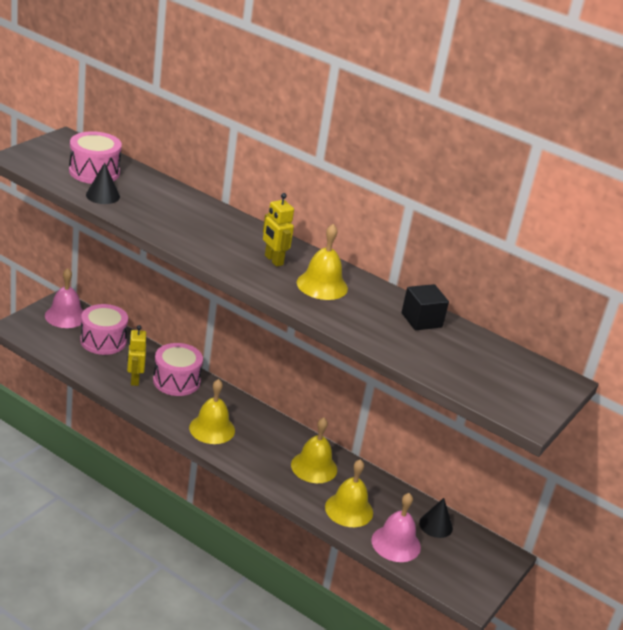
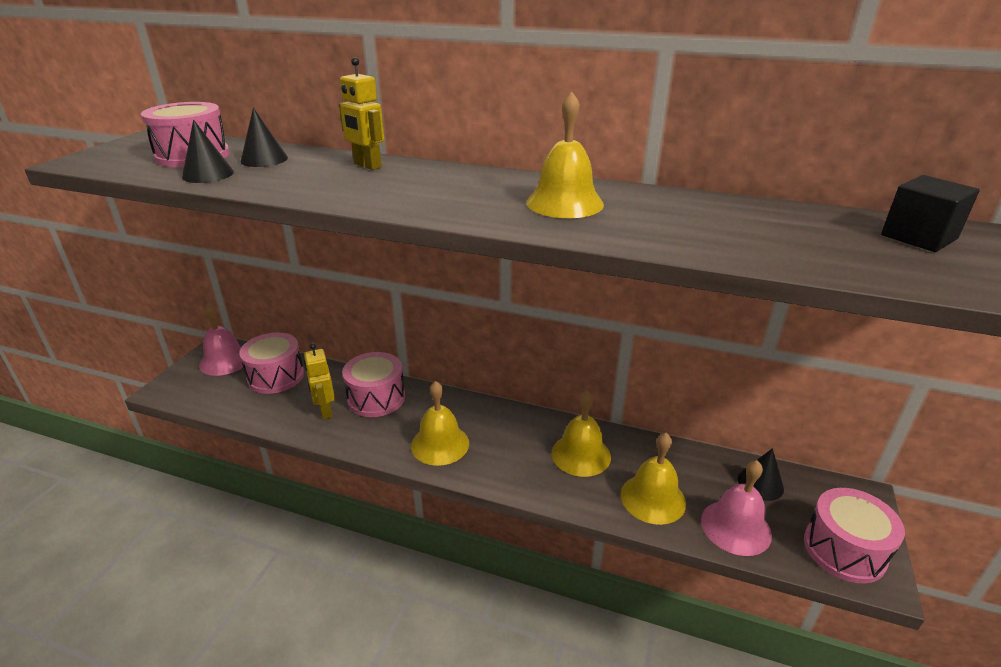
camera: 10 degrees left, 0 degrees up
(142, 189) = (264, 159): none -> black cone
(273, 260) = (479, 191): yellow robot -> yellow robot (367, 166)
(421, 320) = (728, 210): black cube -> black cube (918, 237)
(462, 578) = (844, 550): none -> pink drum

